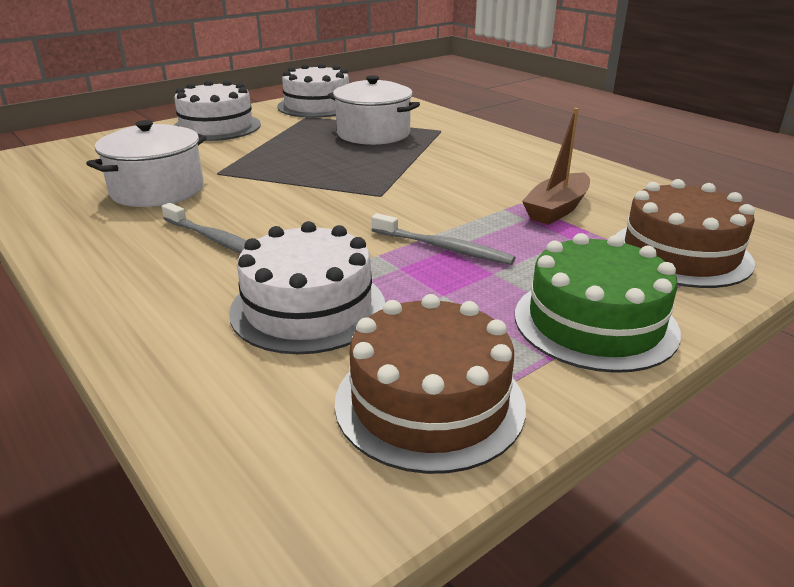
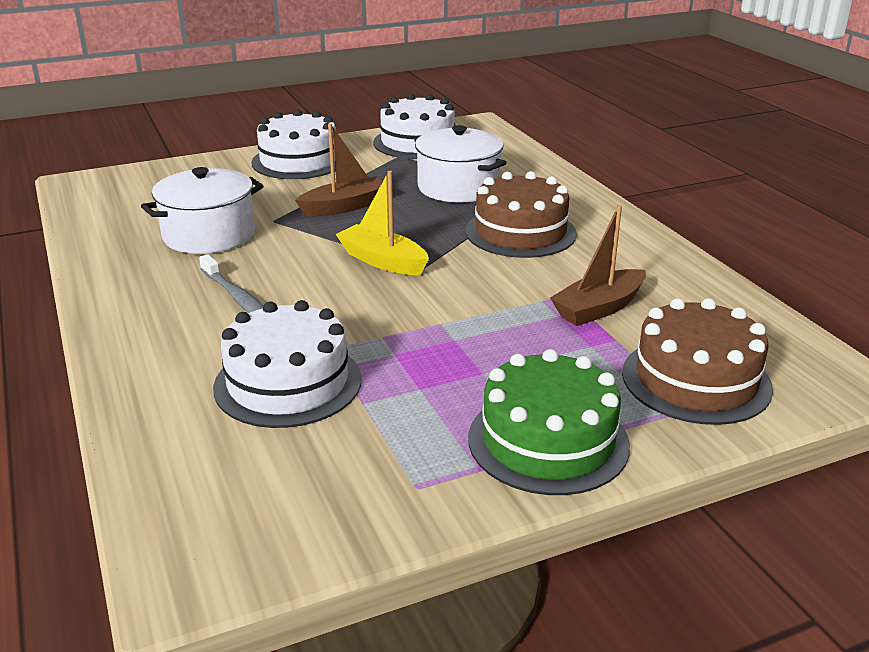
camera: 15 degrees right, 0 degrees up
(279, 156) = (344, 207): none -> brown boat
(340, 194) = (383, 261): none -> yellow boat
(429, 402) = (345, 489): brown cake -> brown cake (520, 232)
(443, 248) = (449, 338): grey toothbrush -> none

